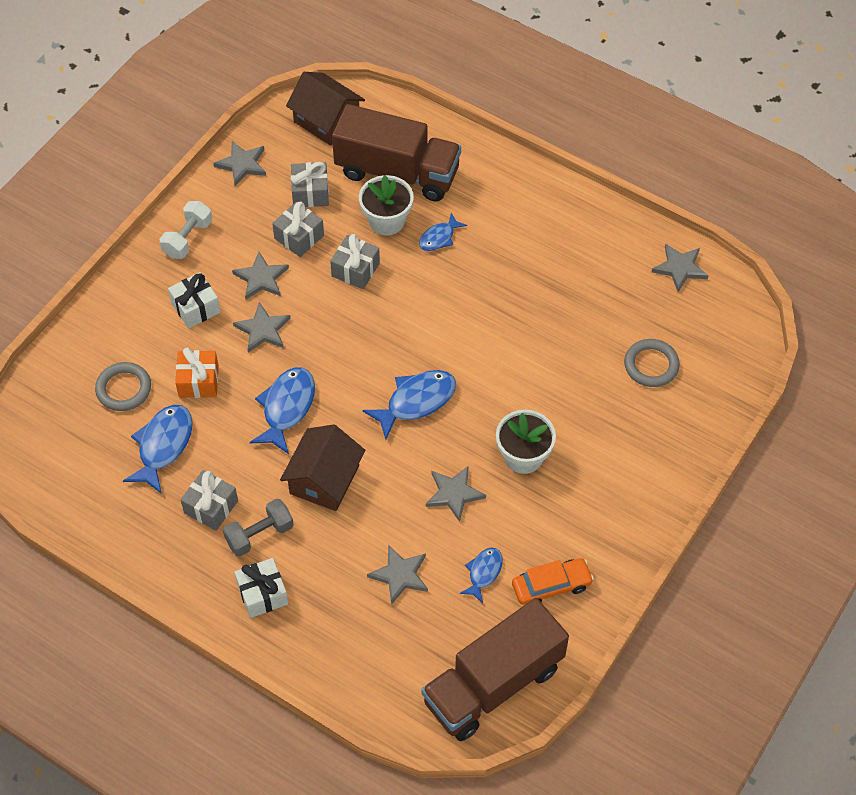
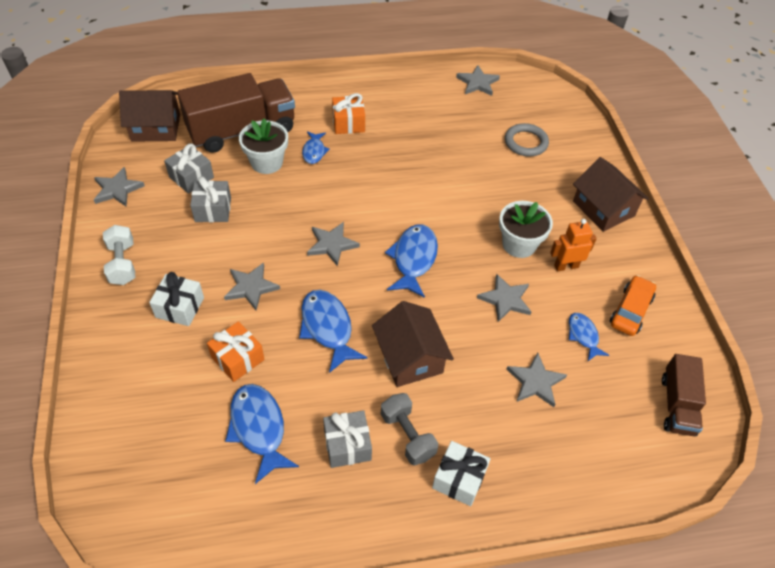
camera: 45 degrees left, 5 degrees down
(124, 389) = (178, 409): grey ring -> none
(259, 535) = (407, 435): grey dumbbell -> grey dumbbell turned 45 degrees counterclockwise
(261, 278) = (212, 253): grey star -> grey star (332, 244)
(355, 269) = (278, 205): grey gift -> none
(493, 684) = (677, 405): brown truck -> brown truck, size x0.55
(501, 228) = (348, 123): none -> orange gift
(542, 506) = (566, 266): none -> orange robot
(645, 482) = (603, 208): none -> brown house

